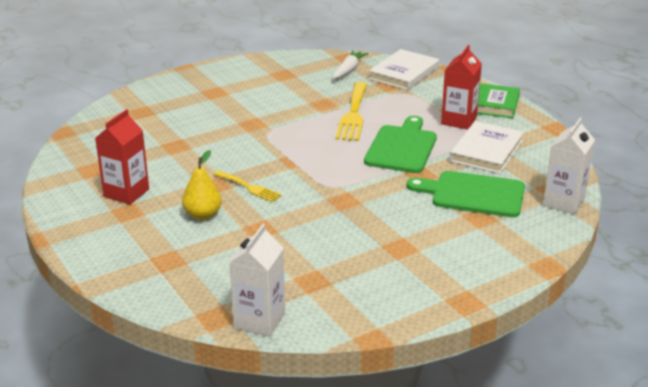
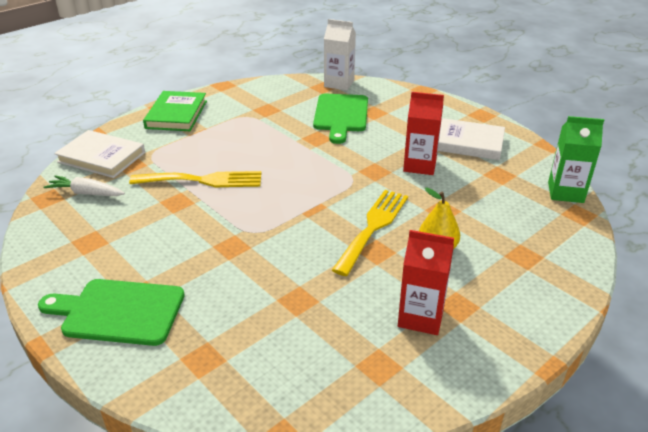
camera: 100 degrees left, 5 degrees up
(249, 187) = (373, 227): yellow fork -> yellow fork, size x1.69
(259, 320) = (565, 192): white carton -> green carton
(402, 147) = (270, 149): green cutting board -> green cutting board (118, 312)
(458, 121) = (213, 124): red carton -> red carton (420, 165)
(486, 151) = (268, 111): white book -> white book (467, 143)

